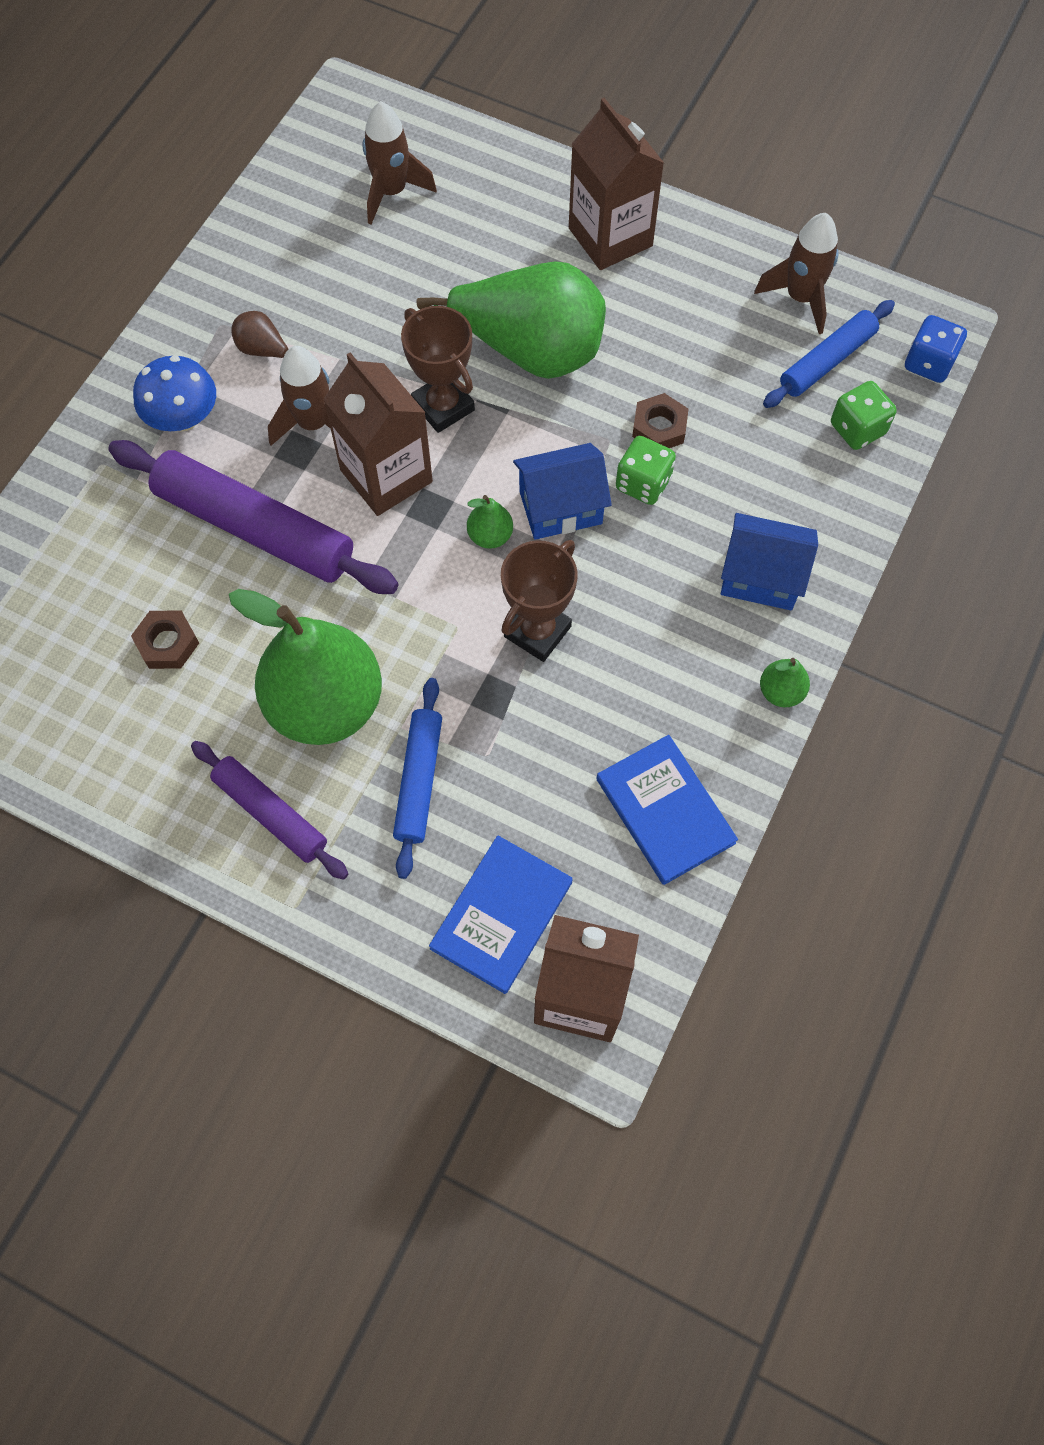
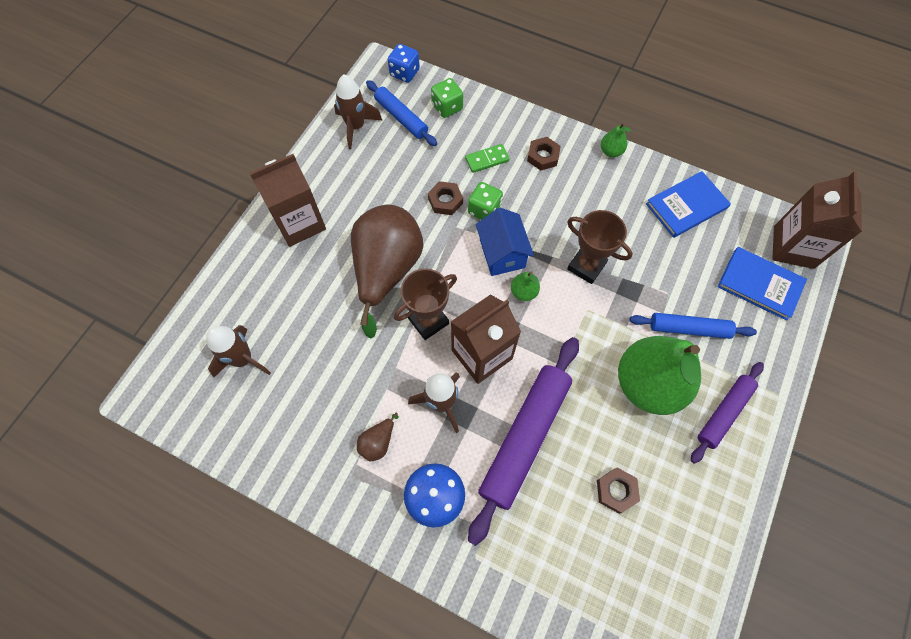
camera: 90 degrees left, 0 degrees up
(528, 351) = (387, 270): green pear -> brown pear
(747, 489) = (487, 160): none -> green domino
(761, 577) = (543, 156): blue house -> brown nut

